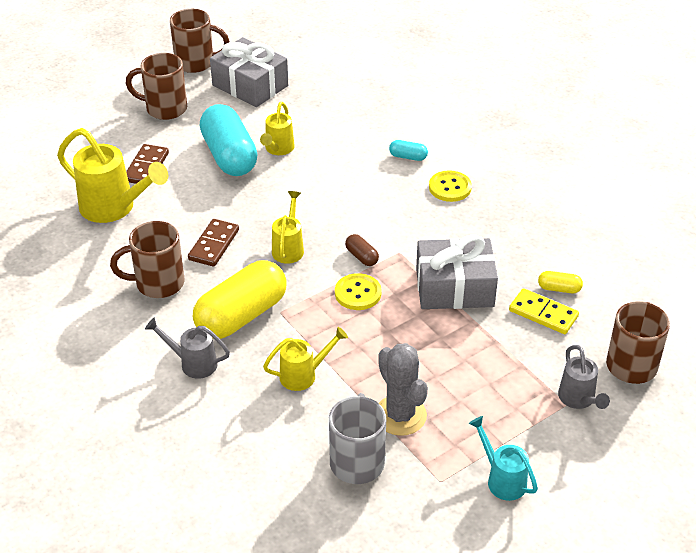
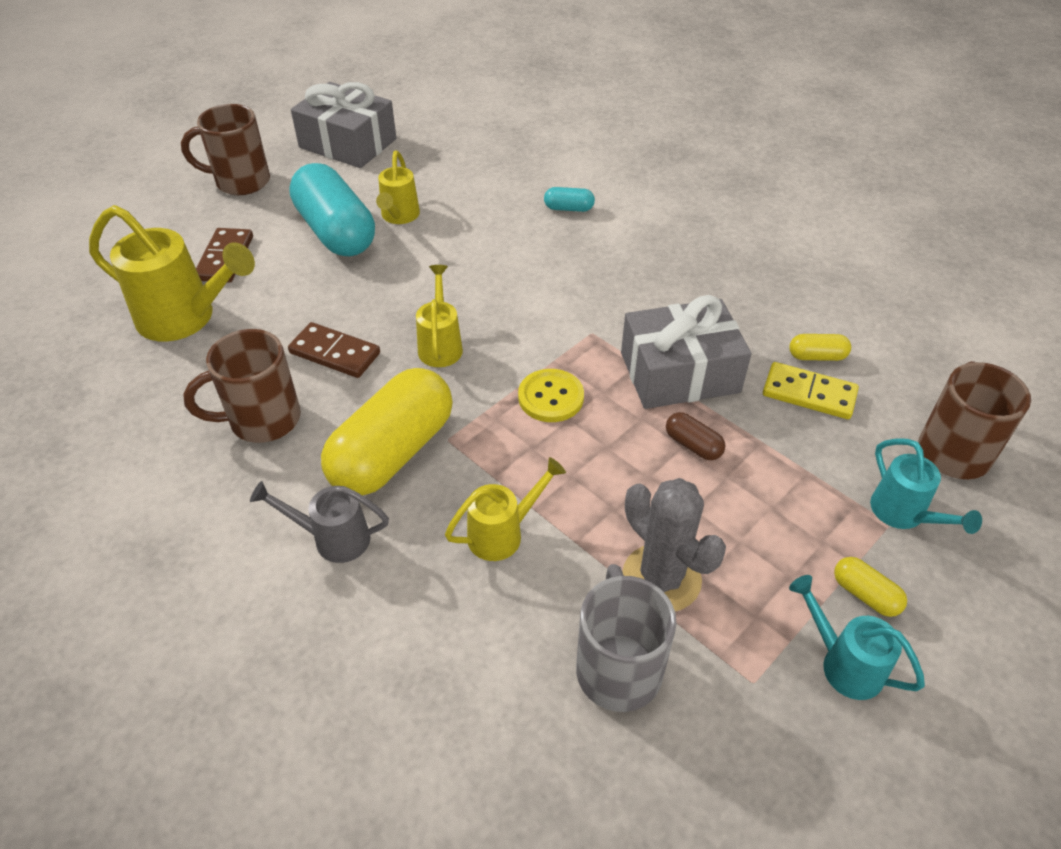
camera: 10 degrees left, 5 degrees up
(196, 63) = (274, 123): brown mug -> none
(213, 245) = (334, 353): brown domino -> brown domino turned 75 degrees counterclockwise
(361, 257) = (543, 345): brown capsule -> brown capsule (693, 445)
(450, 187) = (633, 240): yellow button -> none
(532, 443) = (865, 594): none -> yellow capsule
(578, 399) = (903, 514): grey watering can -> turquoise watering can

